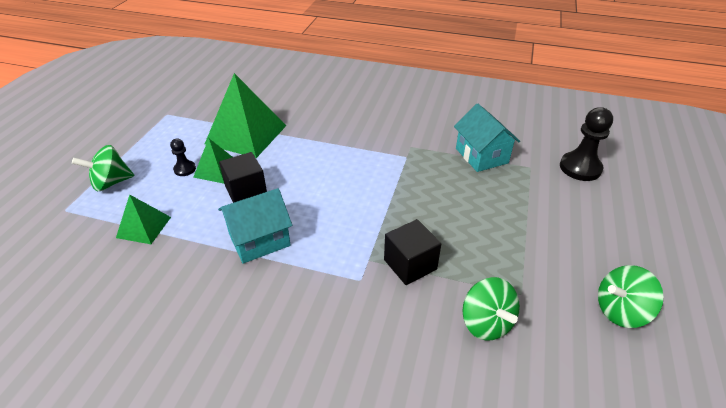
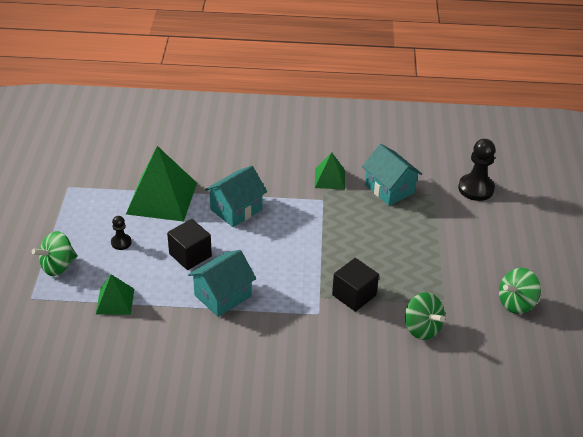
camera: 15 degrees left, 0 degrees up
(217, 169) = (152, 238): green pyramid -> green pyramid (329, 178)
(313, 154) = (236, 209): none -> turquoise house

